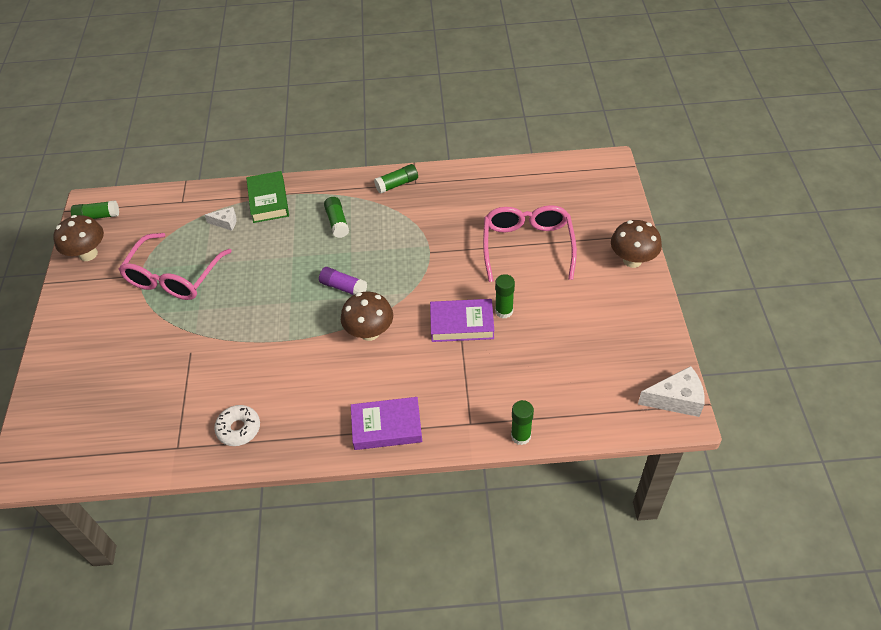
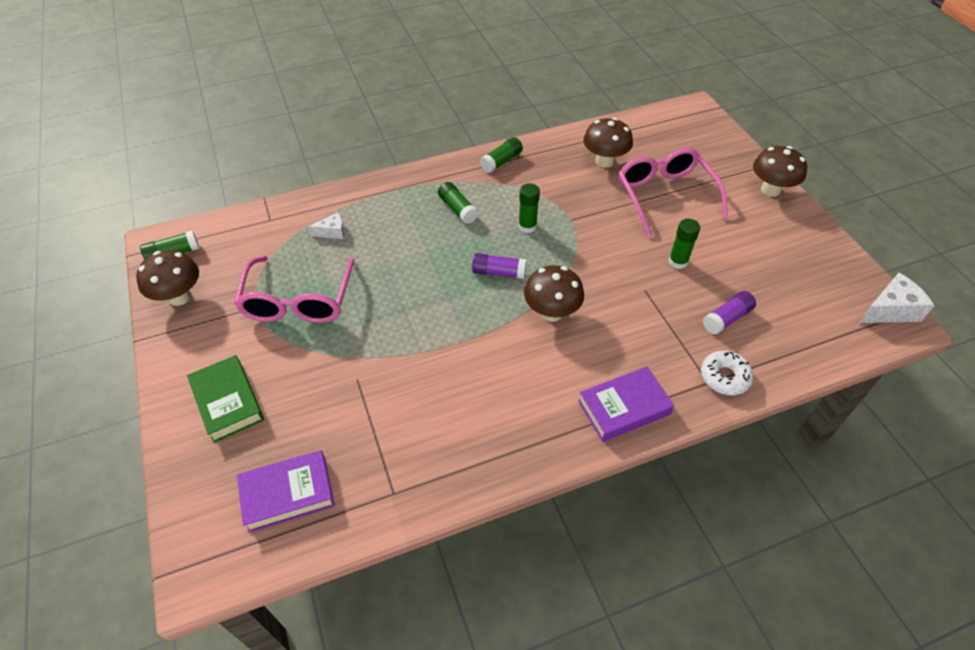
camera: 20 degrees left, 0 degrees up
(239, 429) = (458, 452): white donut -> white donut (724, 377)
(268, 201) = (370, 201): green book -> green book (227, 402)
(462, 324) = (643, 283): purple book -> purple book (288, 494)
(490, 201) = (604, 161): none -> brown mushroom
(518, 372) = (727, 318): none -> purple glue stick
(520, 436) = (767, 382): green glue stick -> green glue stick (527, 226)

